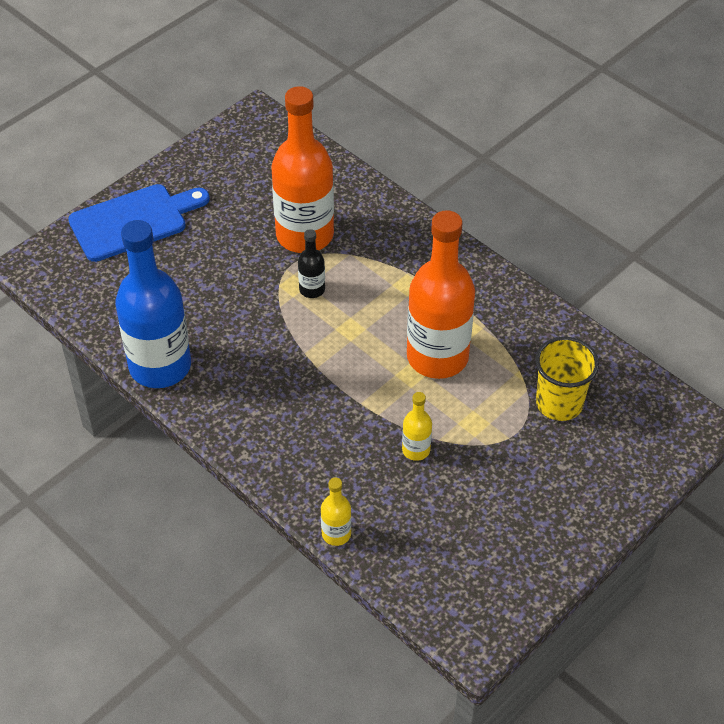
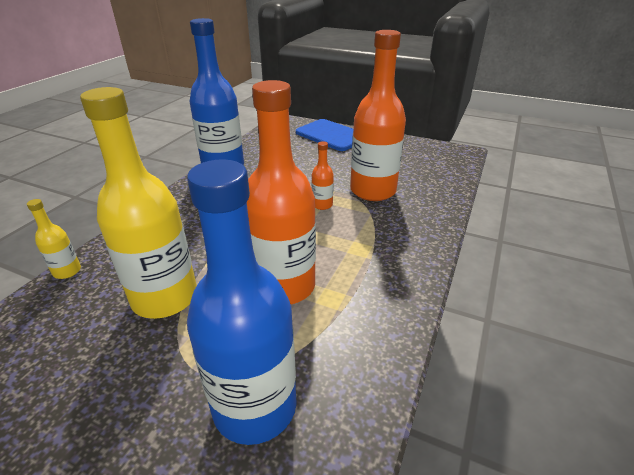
camera: 70 degrees right, 15 degrees down
(312, 289) = (322, 205): black bottle -> orange bottle
(416, 450) = (165, 297): yellow bottle -> yellow bottle, size x2.31
(559, 403) = (255, 406): yellow cup -> blue bottle

